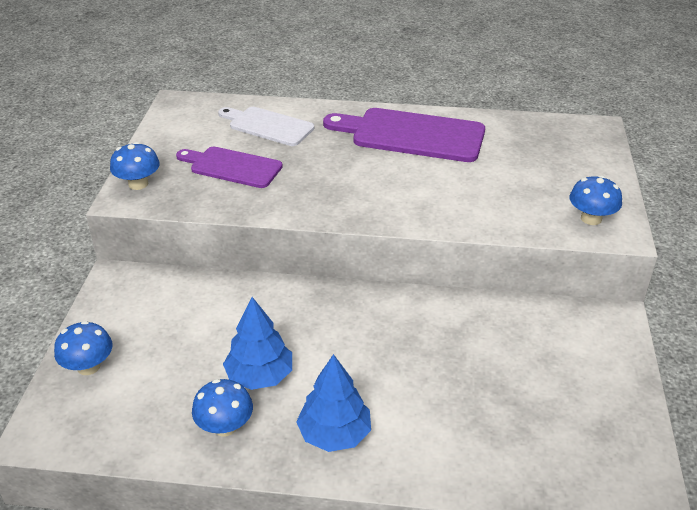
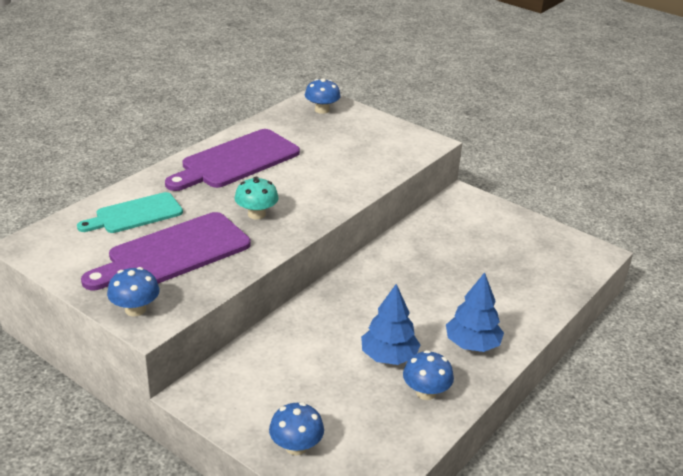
camera: 60 degrees left, 5 degrees down
(232, 167) = (173, 253): purple cutting board -> purple cutting board, size x1.56
(268, 126) = (135, 214): white cutting board -> turquoise cutting board
(337, 182) = (256, 214): none -> turquoise mushroom
(591, 218) = (407, 144): blue mushroom -> blue mushroom (322, 110)

